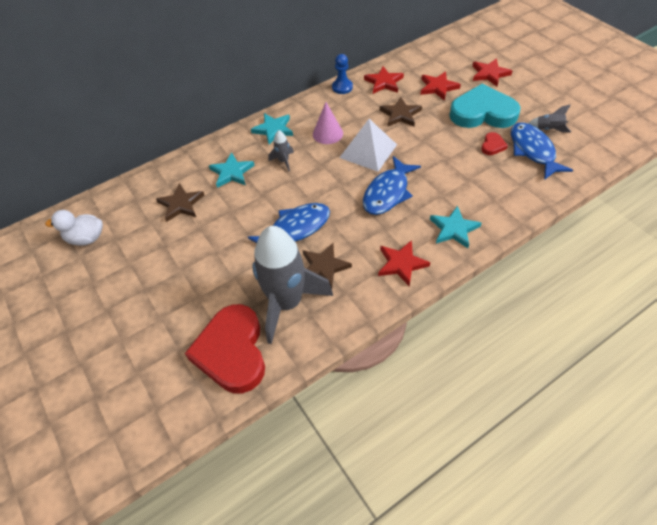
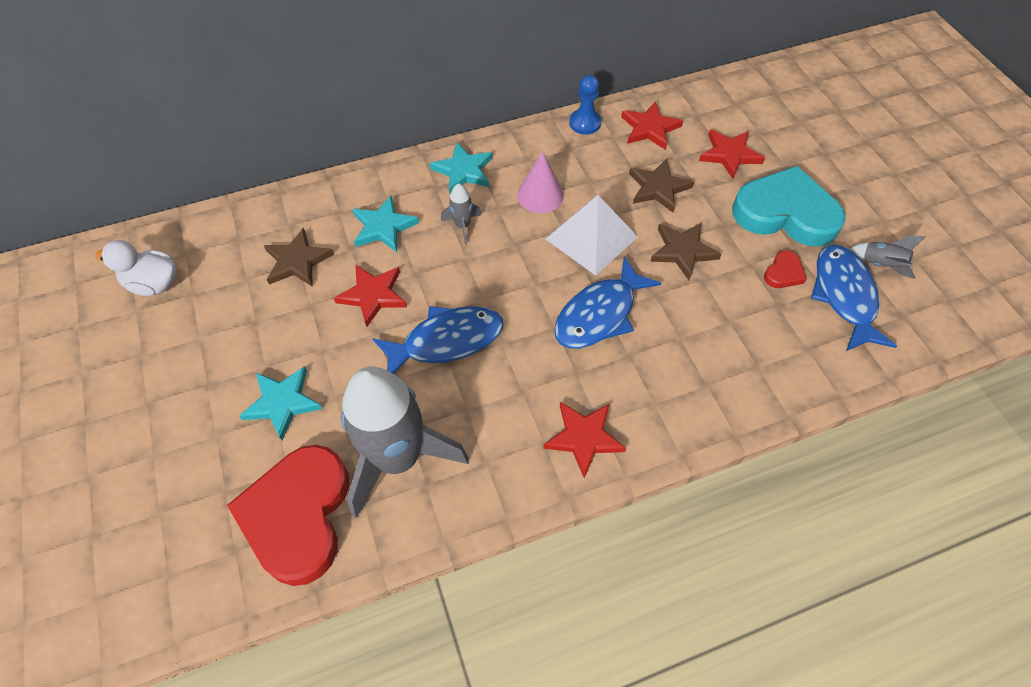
camera: 10 degrees right, 5 degrees up
(324, 267) = (469, 413): brown star -> brown star (683, 251)
(454, 229) = (680, 399): turquoise star -> turquoise star (282, 403)
(489, 74) = (816, 149): red star -> red star (373, 295)

